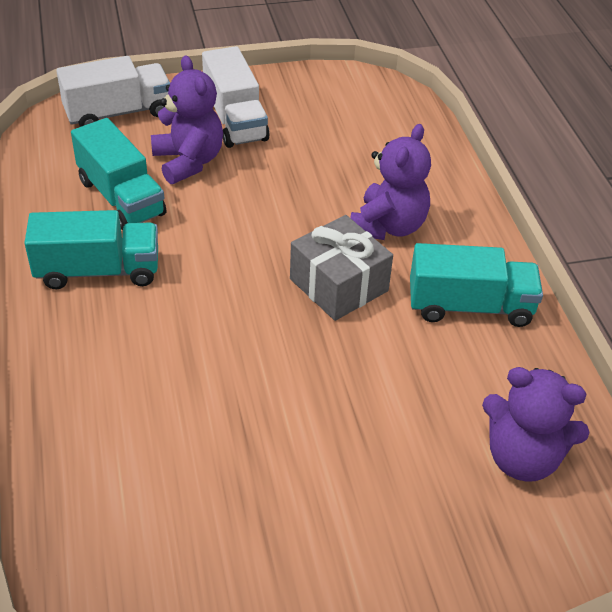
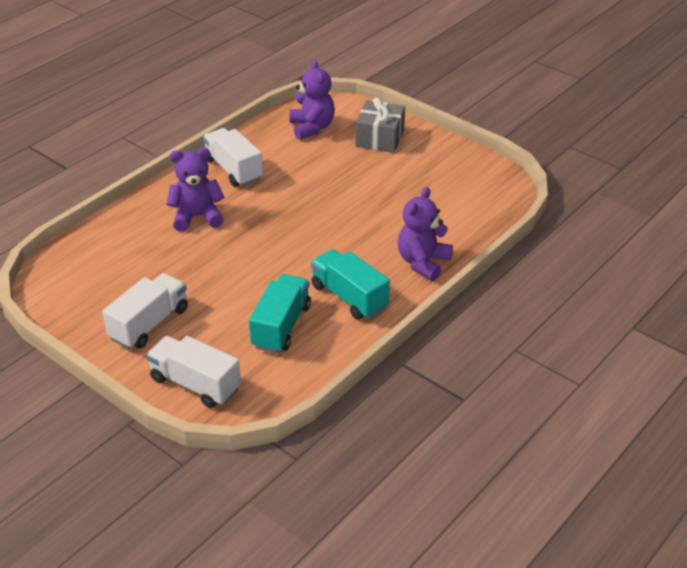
camera: 125 degrees left, 5 degrees down
(188, 161) = (216, 319): purple teddy bear -> purple teddy bear (423, 262)
(338, 285) = (263, 213): grey gift -> grey gift (380, 138)
(470, 306) = (233, 170): turquoise truck -> white truck

